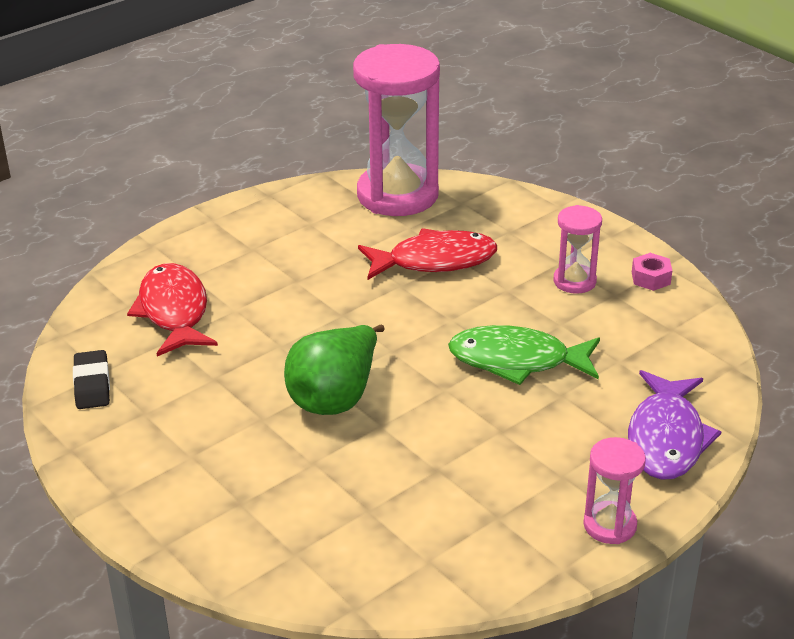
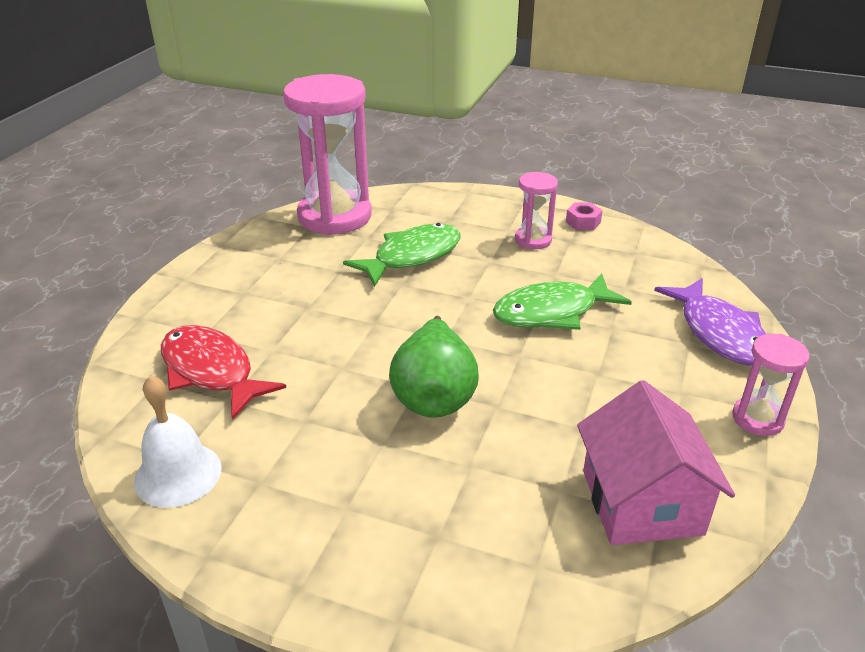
camera: 30 degrees left, 0 degrees up
(92, 384) = (178, 474): black eraser -> white bell
(425, 545) = (641, 502): none -> pink house
(435, 261) = (412, 256): red fish -> green fish

